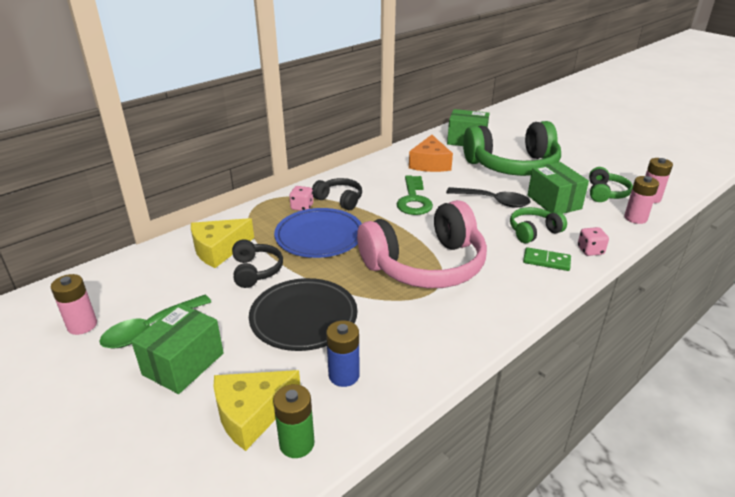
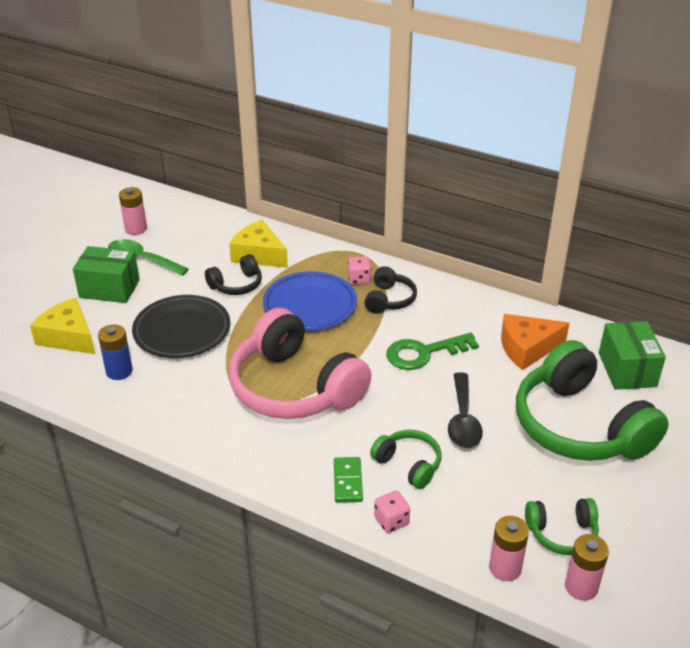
camera: 70 degrees right, 5 degrees up
(297, 443) = (45, 366): green battery -> none
(554, 202) = (498, 478): green box -> none

